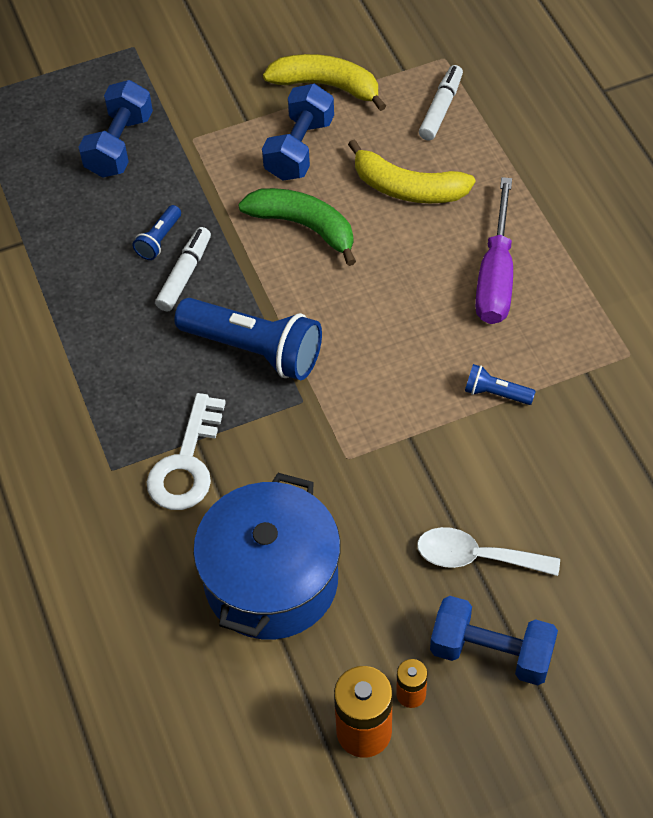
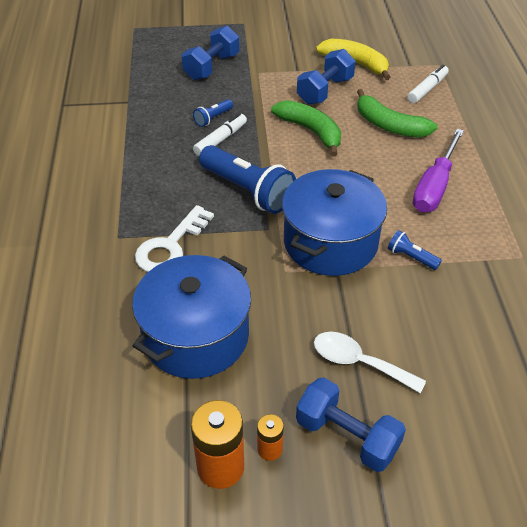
camera: 15 degrees right, 10 degrees down
(389, 399) = (330, 242): none -> blue pot
(407, 188) = (389, 125): yellow banana -> green banana

